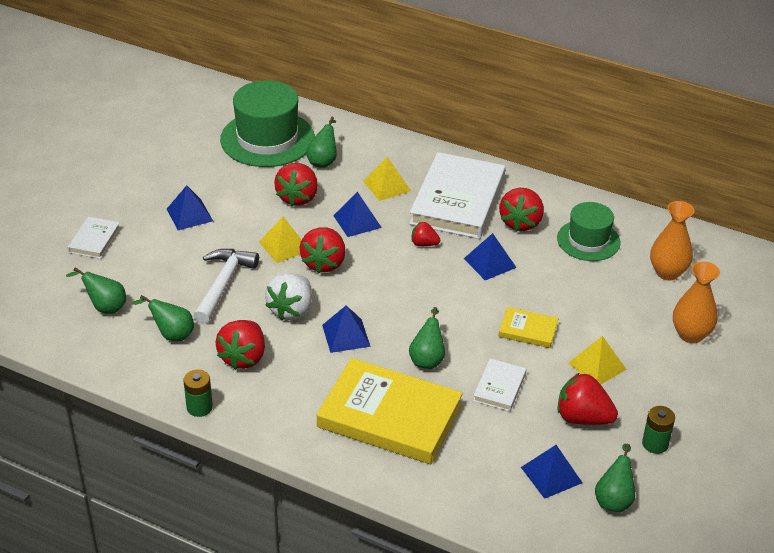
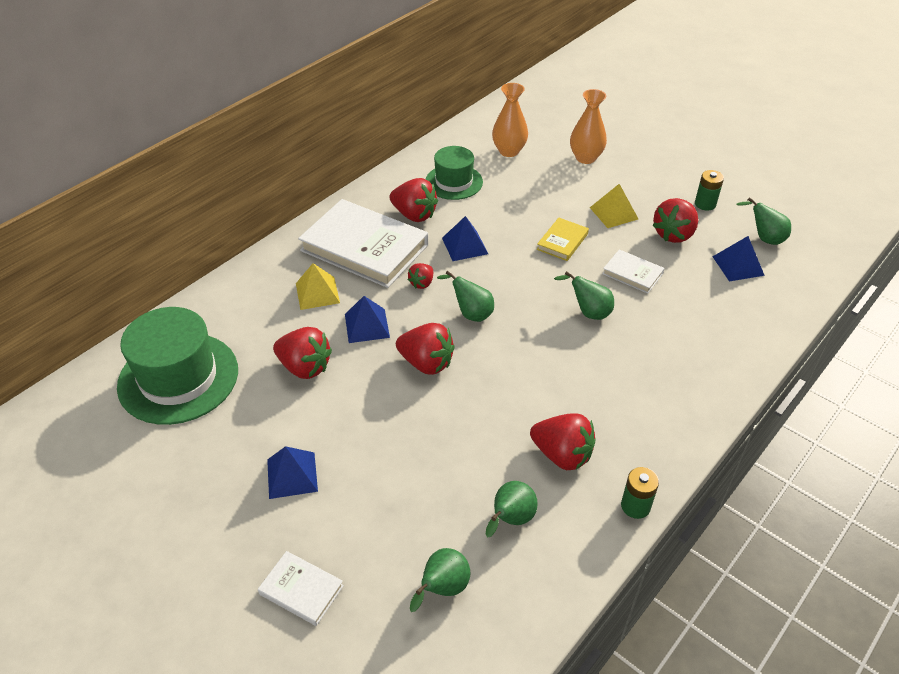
camera: 75 degrees left, 5 degrees up
(223, 284) = (435, 457): white hammer -> none
(284, 246) = (386, 392): yellow pyramid -> none
(291, 310) = (494, 402): white strawberry -> none
(323, 161) = (248, 335): green pear -> green pear (471, 313)
(346, 335) = (544, 364): blue pyramid -> none
(389, 416) = (662, 352): yellow book -> none

